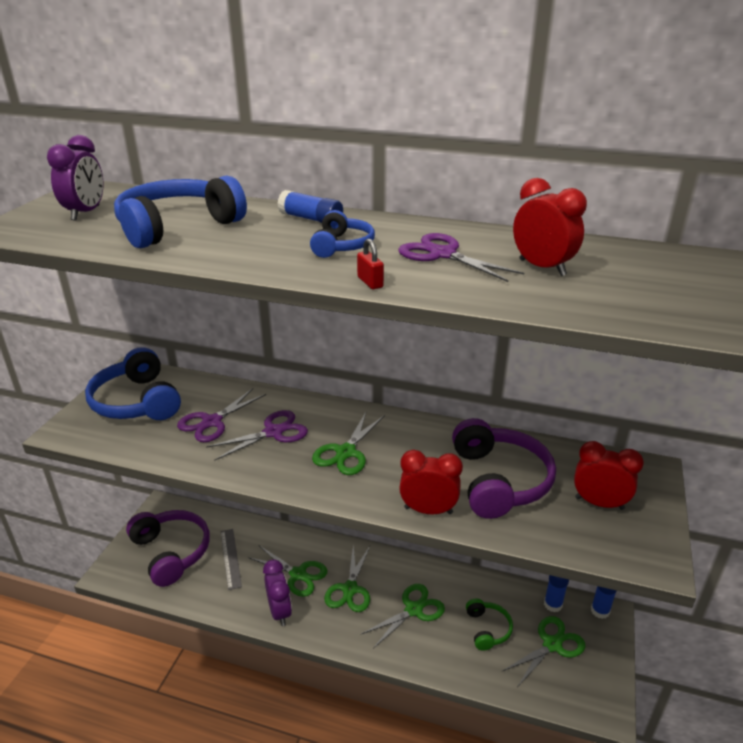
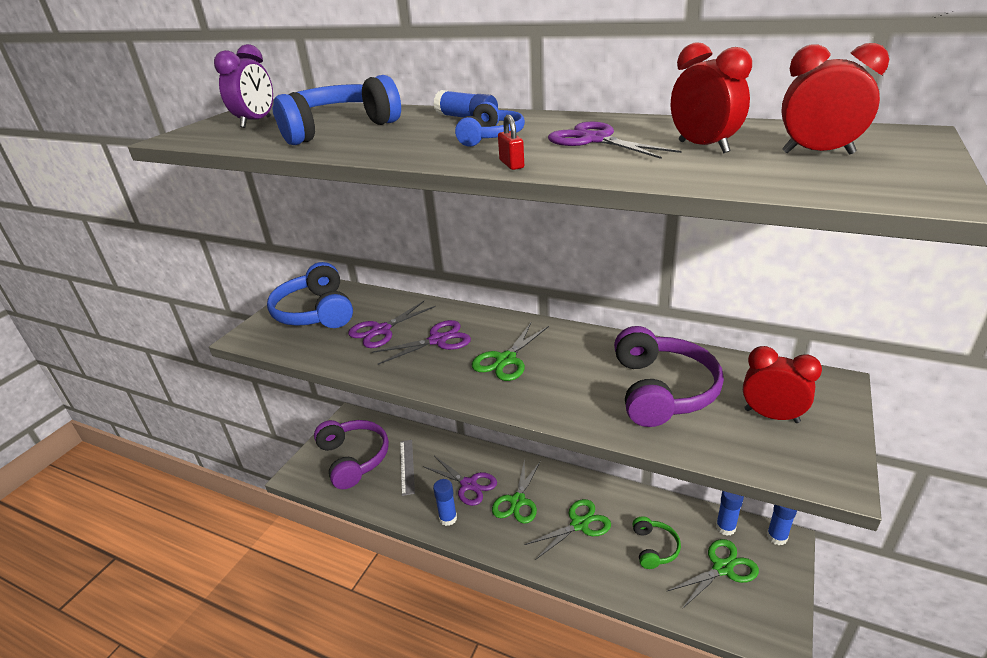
camera: 10 degrees right, 0 degrees up
(279, 611) = (448, 518): purple clock -> blue glue stick
(298, 574) = (469, 484): green scissors -> purple scissors
(428, 510) = (583, 417): red clock -> red clock (817, 153)

